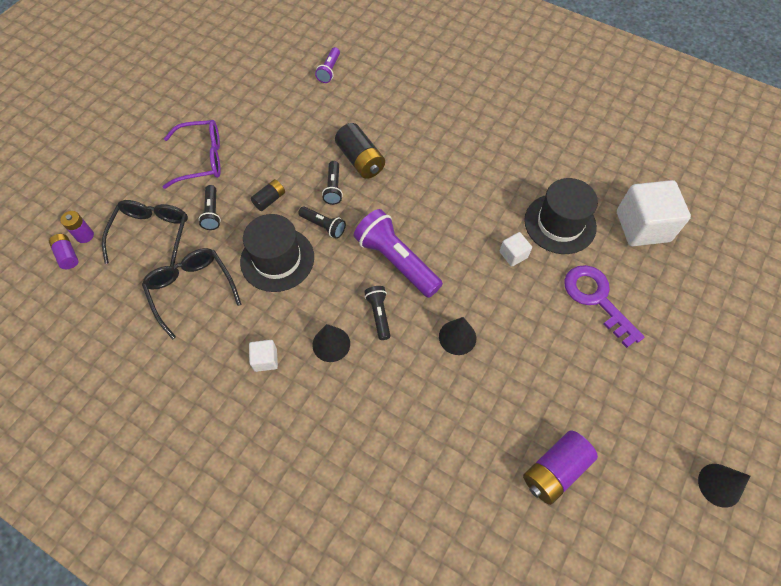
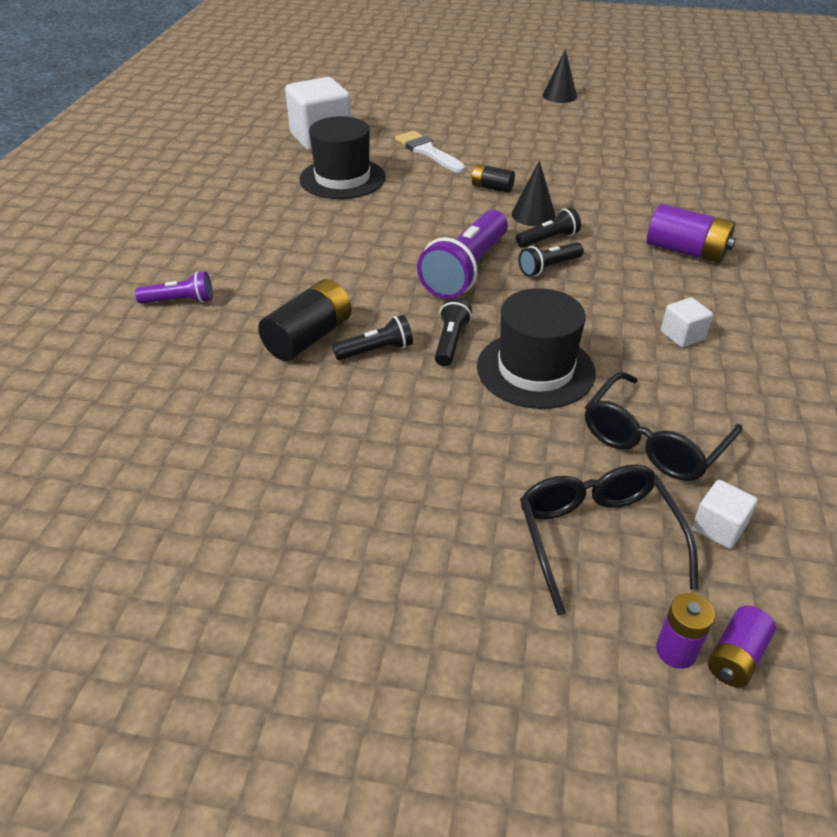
camera: 110 degrees left, 20 degrees down
(152, 234) = (597, 537): black glasses -> black glasses turned 90 degrees clockwise
(202, 159) = (391, 535): purple glasses -> none
(212, 213) = (502, 472): black flashlight -> black flashlight (548, 239)
(270, 200) = (435, 411): black battery -> black battery (492, 188)
(329, 70) = (97, 427): purple flashlight -> purple flashlight (180, 301)
(331, 344) = (615, 291): black cone -> none
(513, 255) = (403, 199): white cube -> white cube (718, 527)
(555, 470) = (617, 153): purple battery -> purple battery (686, 251)
(596, 299) = (427, 151): purple key -> white brush

